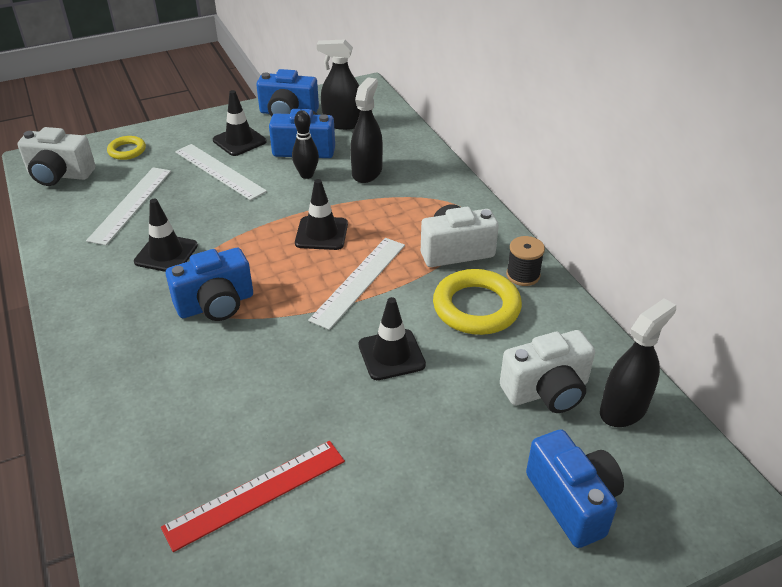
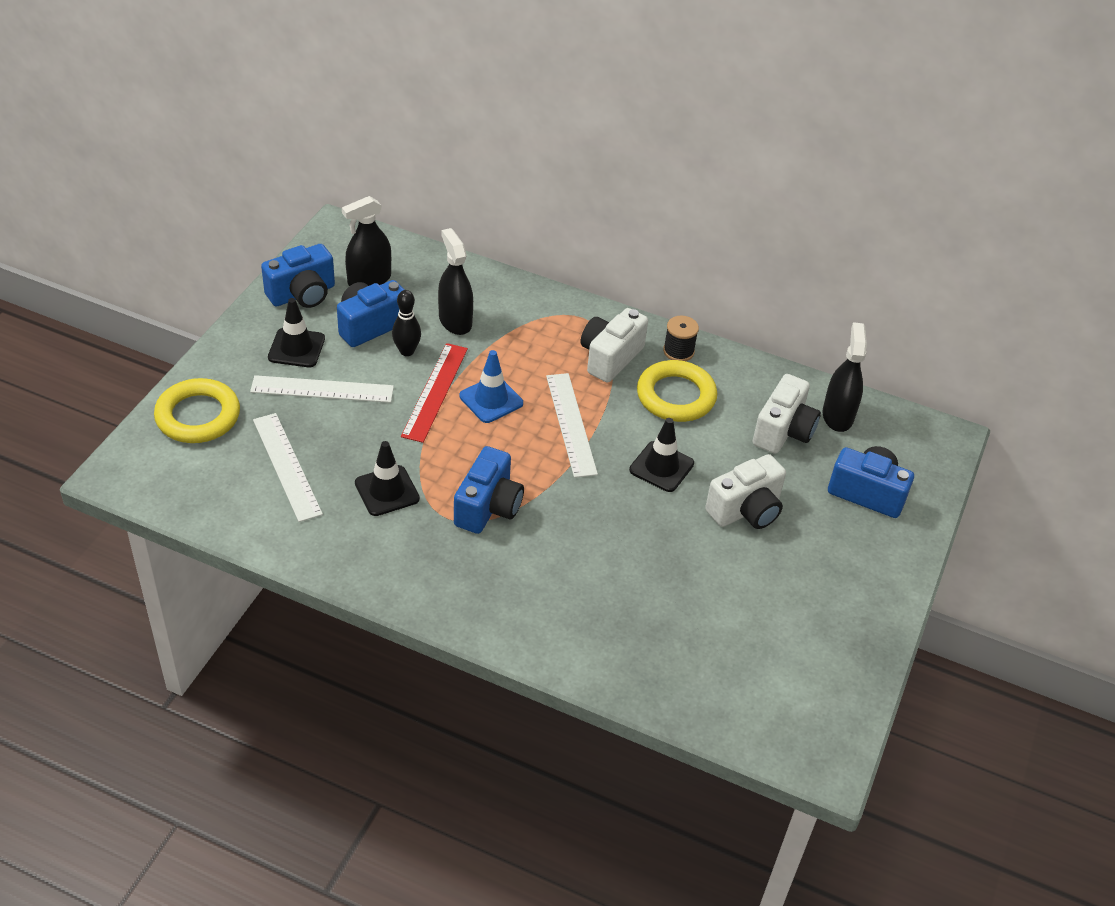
camera: 45 degrees left, 5 degrees up
(59, 175) = (168, 477): white camera -> white camera (746, 510)
(127, 151) = (198, 416): yellow ring -> yellow ring, size x1.84
(256, 493) = (690, 612): red ruler -> red ruler (435, 391)
(321, 233) = (491, 400): black traffic cone -> blue traffic cone

